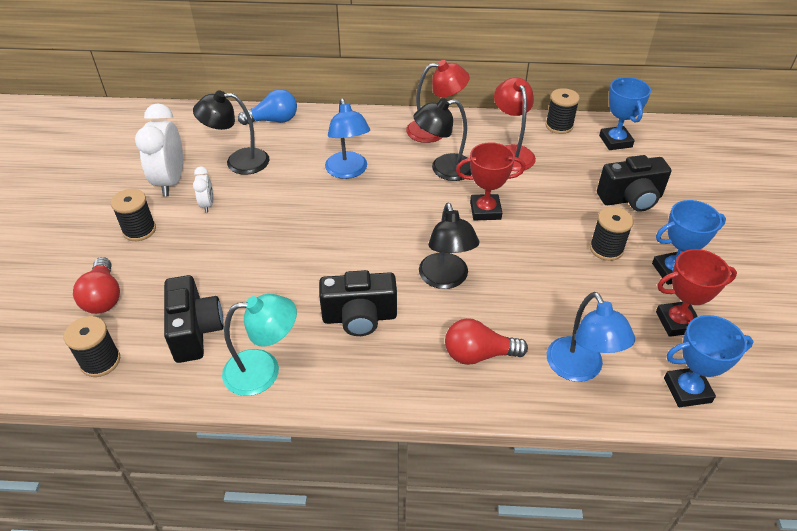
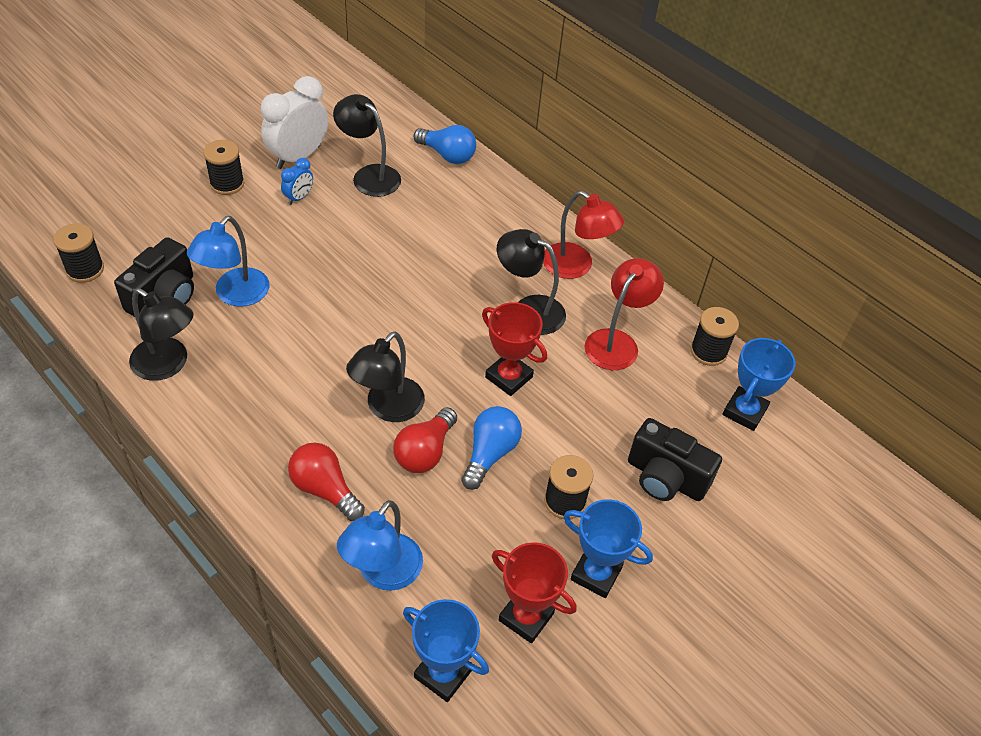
camera: 40 degrees right, 5 degrees up
(103, 297) = (142, 221): red light bulb -> red light bulb (425, 452)
(207, 204) = (299, 198): white clock -> blue clock
(264, 370) = (168, 365): turquoise lamp -> black lamp
(348, 171) = (444, 250): blue lamp -> blue lamp (235, 295)
(359, 317) = (282, 382): black camera -> none
(535, 257) = (490, 453): none -> blue light bulb

